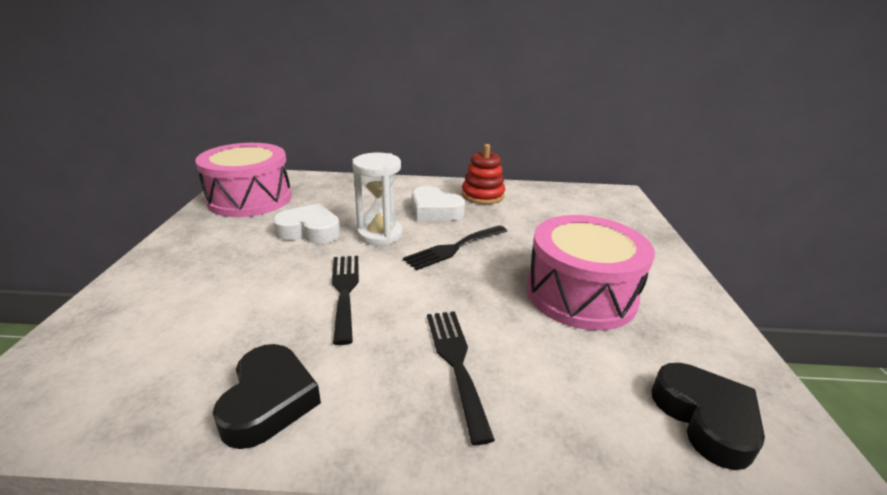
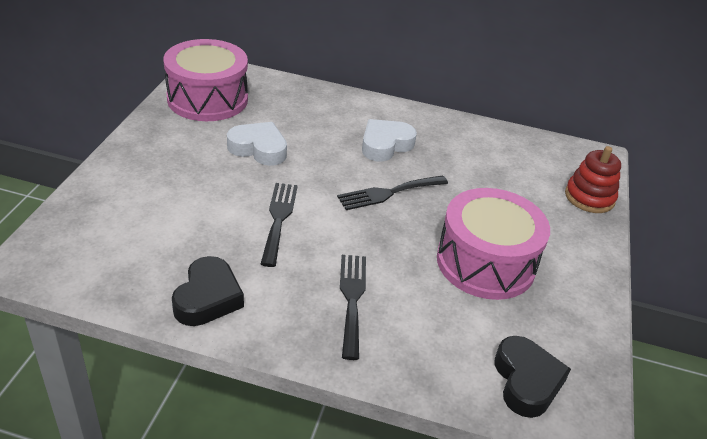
camera: 10 degrees right, 10 degrees up
(380, 234) = (323, 165): white hourglass -> none
(435, 210) = (385, 145): white heart -> white heart turned 90 degrees clockwise
(482, 195) = (442, 133): red stacking toy -> red stacking toy (589, 197)

